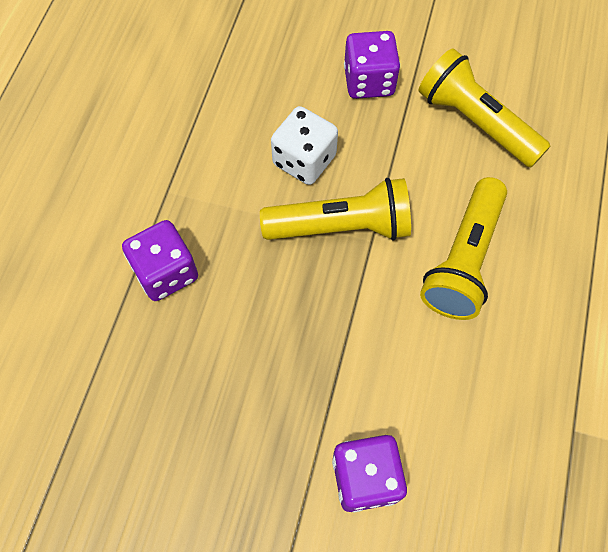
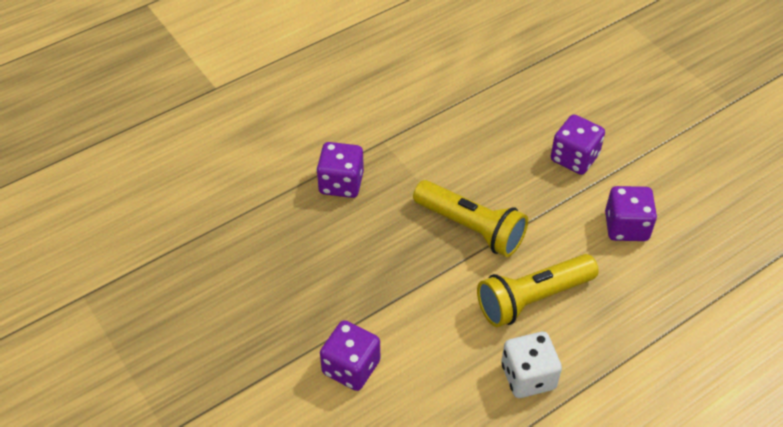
camera: 40 degrees right, 15 degrees down
(304, 160) = (484, 177): white dice -> white dice (528, 376)
(475, 122) = (626, 227): yellow flashlight -> purple dice

